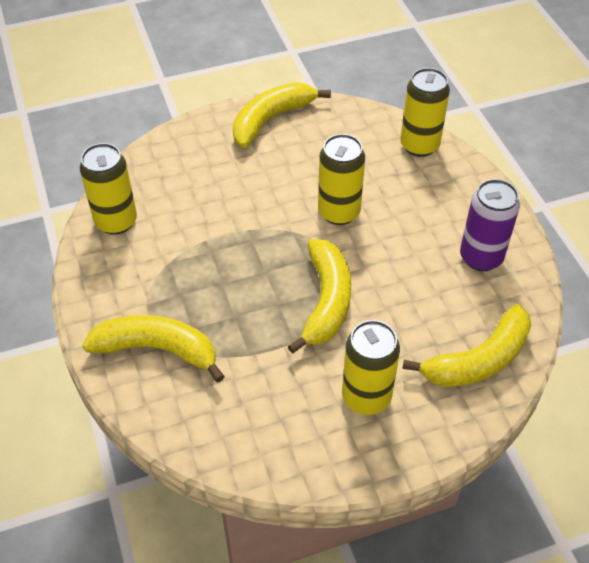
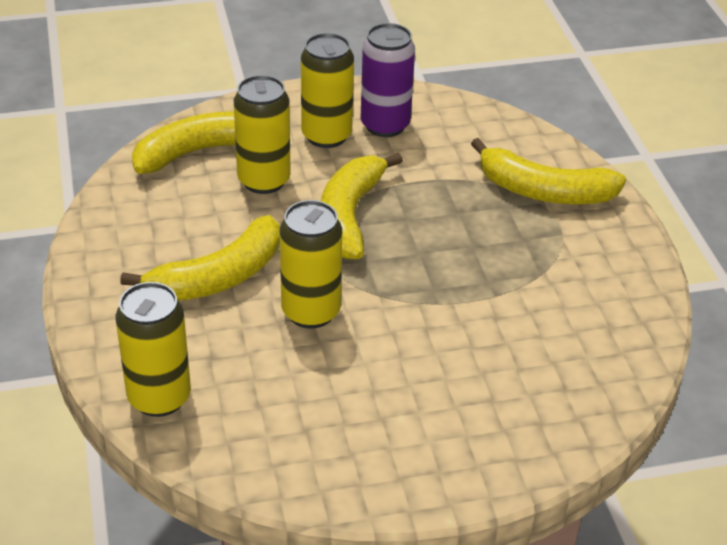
camera: 175 degrees left, 10 degrees down
(116, 221) = (619, 330): yellow can -> yellow can (264, 180)
(271, 119) = (388, 470): yellow banana -> yellow banana (218, 277)
(481, 257) = (146, 242): purple can -> purple can (385, 125)

